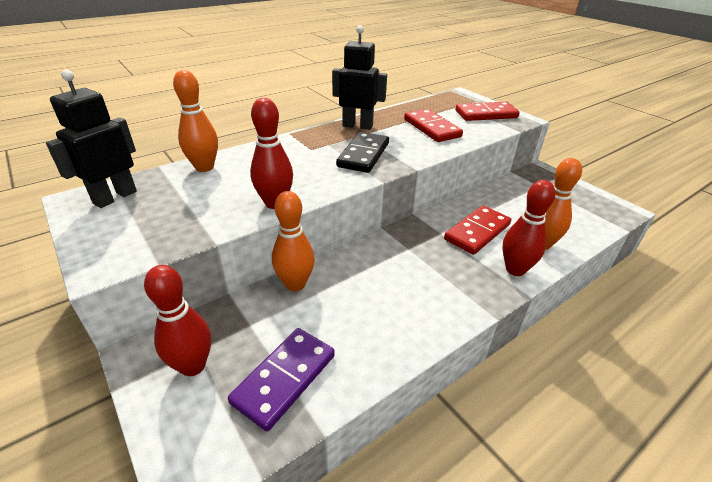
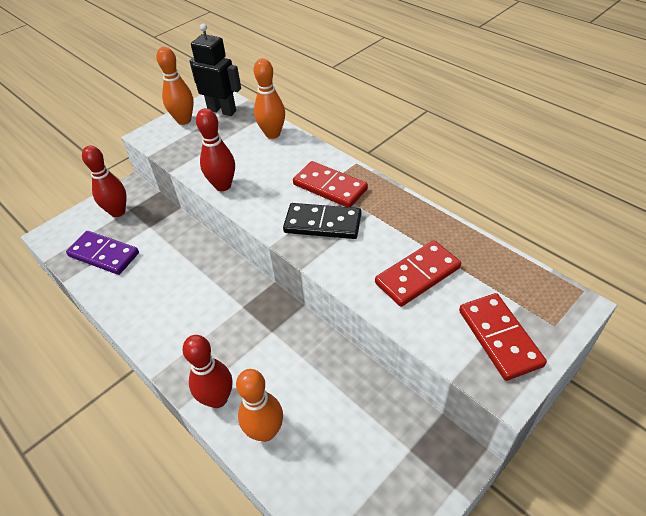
camera: 85 degrees right, 10 degrees up
(295, 284) = (190, 239): orange bowling pin -> orange bowling pin (184, 120)
(357, 126) = (395, 208): black robot -> none
(477, 232) = (279, 365): red domino -> red domino (330, 187)

